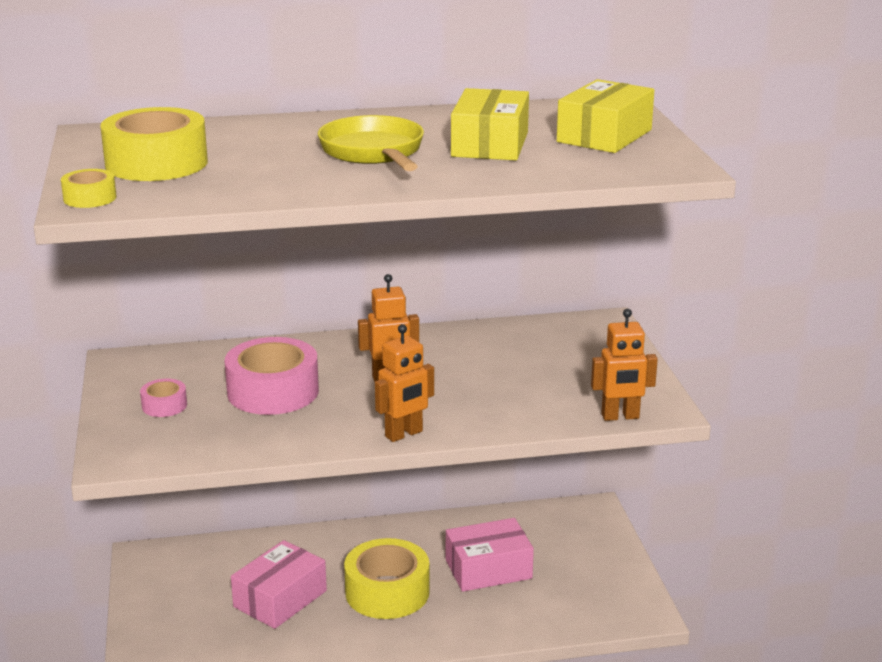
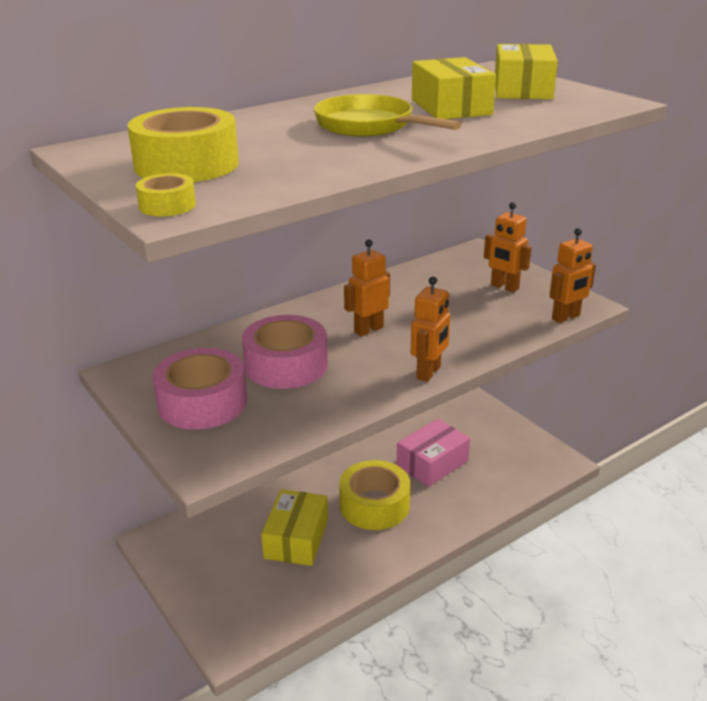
camera: 25 degrees left, 5 degrees up
(164, 405) = (202, 402): pink tape -> pink tape, size x2.08
(280, 599) = (296, 539): pink box -> yellow box
(588, 368) = (504, 287): none -> orange robot

